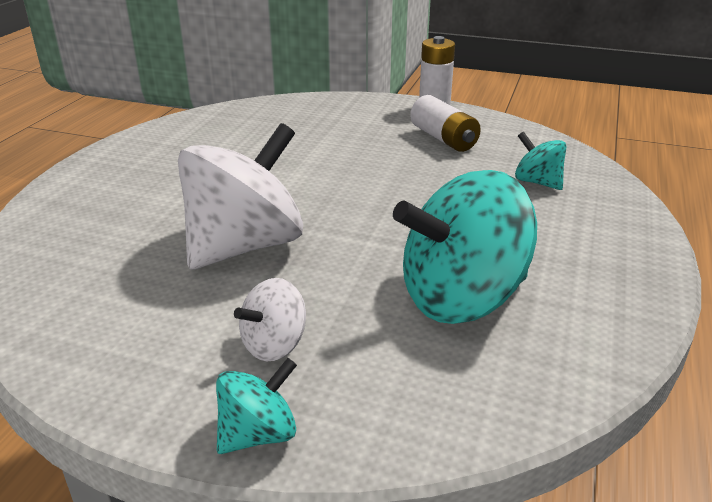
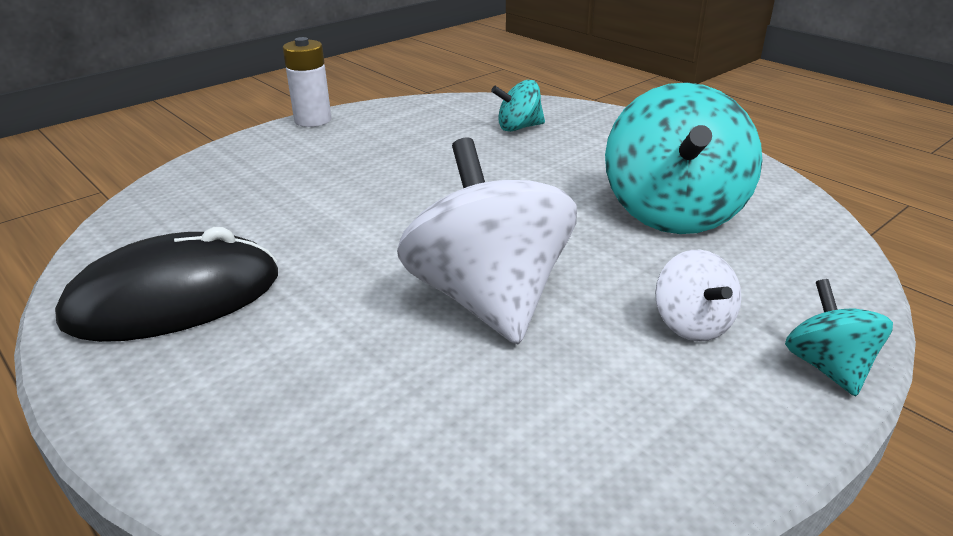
camera: 60 degrees left, 0 degrees up
(173, 151) = (174, 298): none -> black mouse
(443, 138) = (388, 137): white battery -> none

